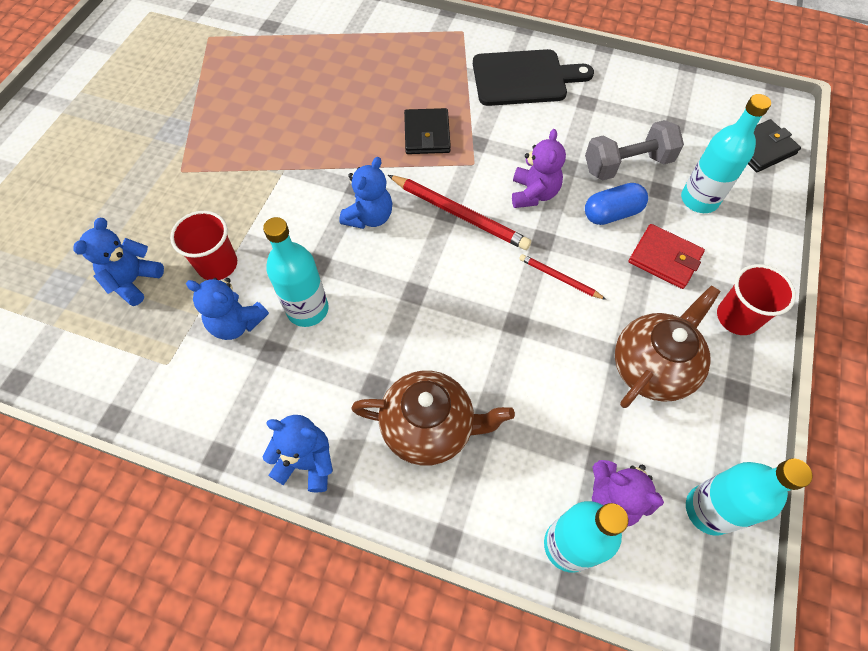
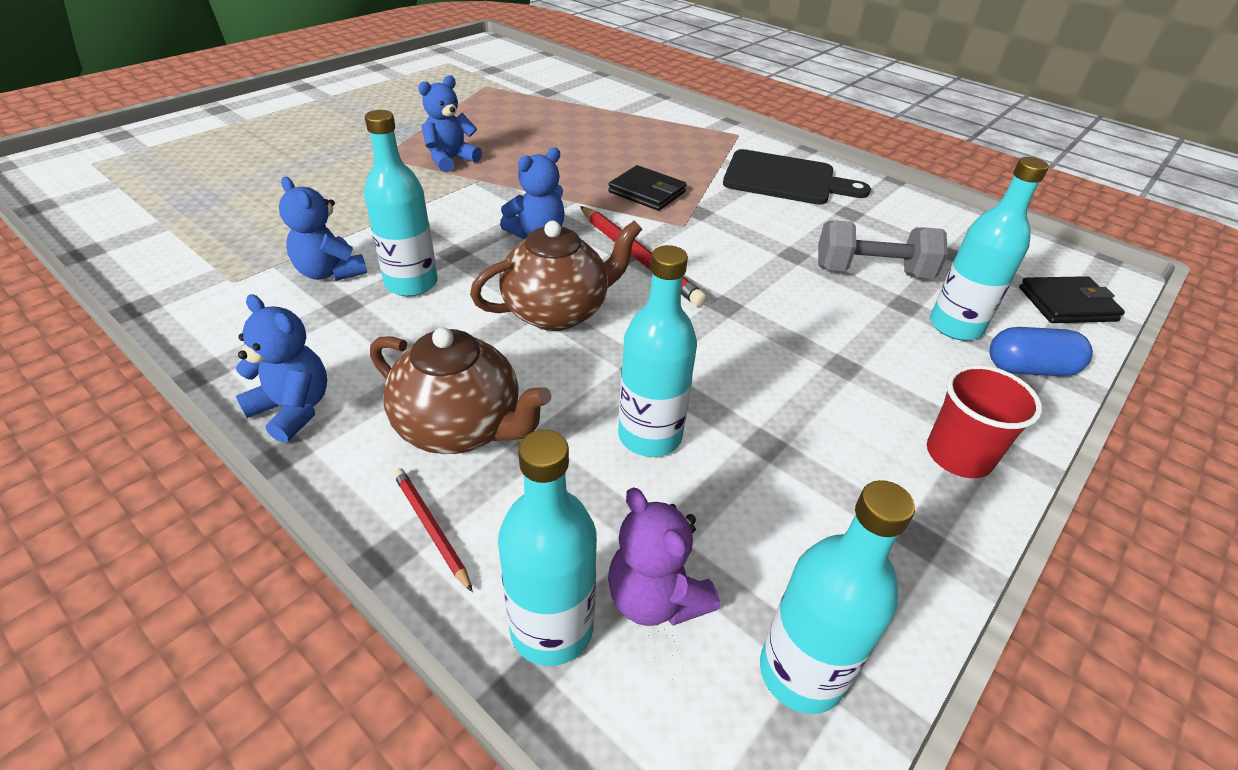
camera: 20 degrees right, 20 degrees down
(134, 281) = (265, 215): blue teddy bear -> blue teddy bear (450, 160)
(217, 264) = (353, 225): red cup -> none
(427, 134) = (647, 192): black wallet -> black wallet turned 75 degrees counterclockwise
(533, 194) = (738, 265): purple teddy bear -> none
(551, 381) = (650, 436): none -> turquoise bottle
(559, 278) = (724, 343): red pencil -> red pencil (431, 528)
(612, 213) = (828, 307): blue capsule -> blue capsule (1029, 369)
(652, 367) = (801, 468): brown teapot -> brown teapot (558, 312)
(664, 258) = (877, 366): red wallet -> none

